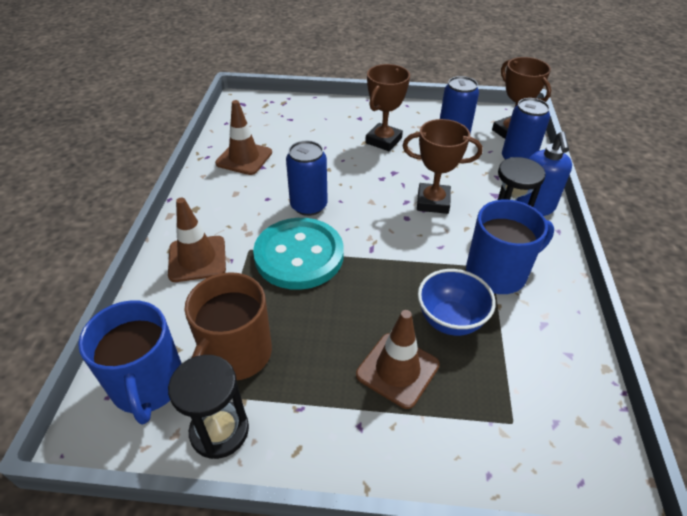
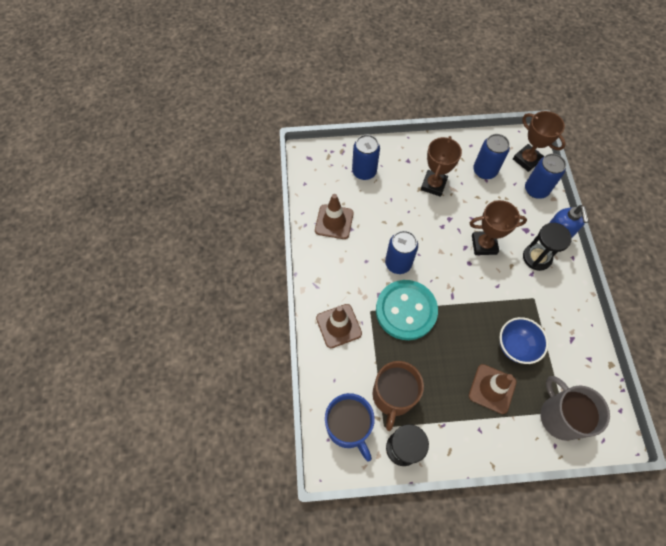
camera: 10 degrees left, 20 degrees up
(302, 121) = (364, 171): none -> blue can
(497, 272) = (538, 302): blue mug -> none
(505, 429) = (560, 416): none -> grey mug

